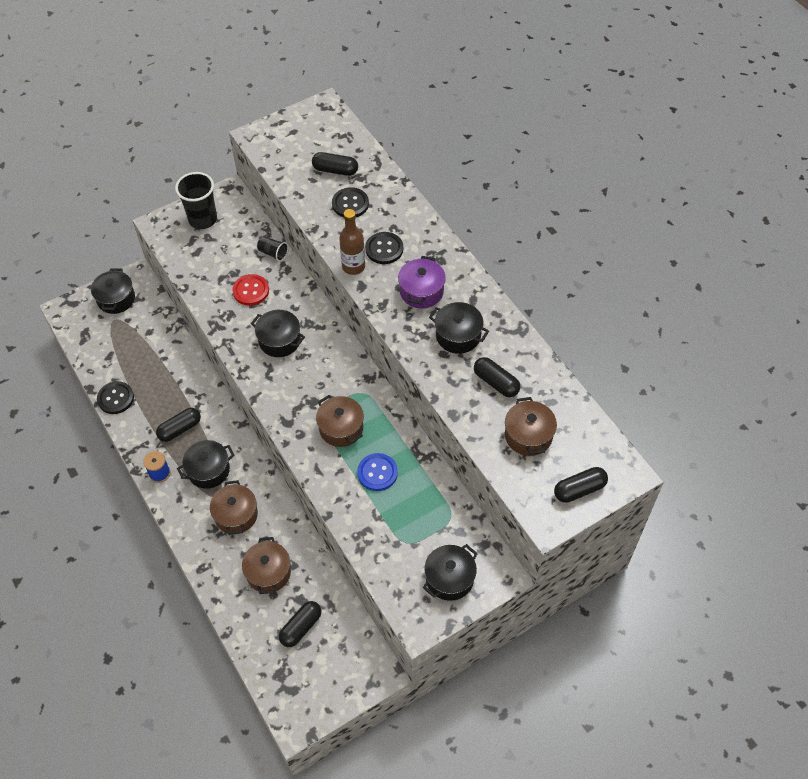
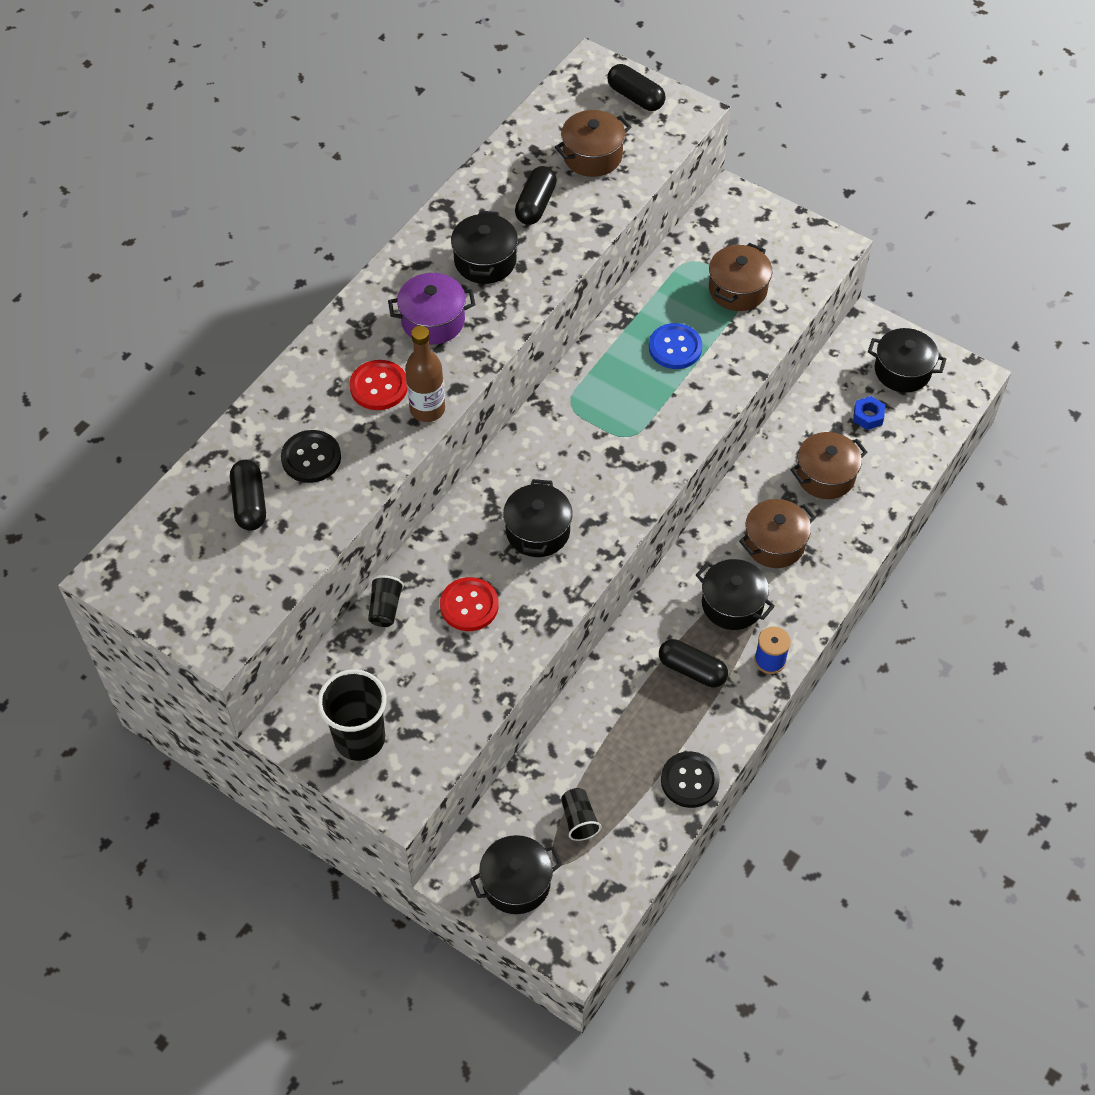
camera: 115 degrees left, 0 degrees up
(130, 338) = (579, 820): none -> black cup
(301, 627) = (868, 416): black capsule -> blue nut
(341, 428) = (635, 407): brown pot -> brown pot (737, 289)
(384, 249) = (379, 386): black button -> red button
(449, 578) = (764, 238): black pot -> black pot (902, 371)

